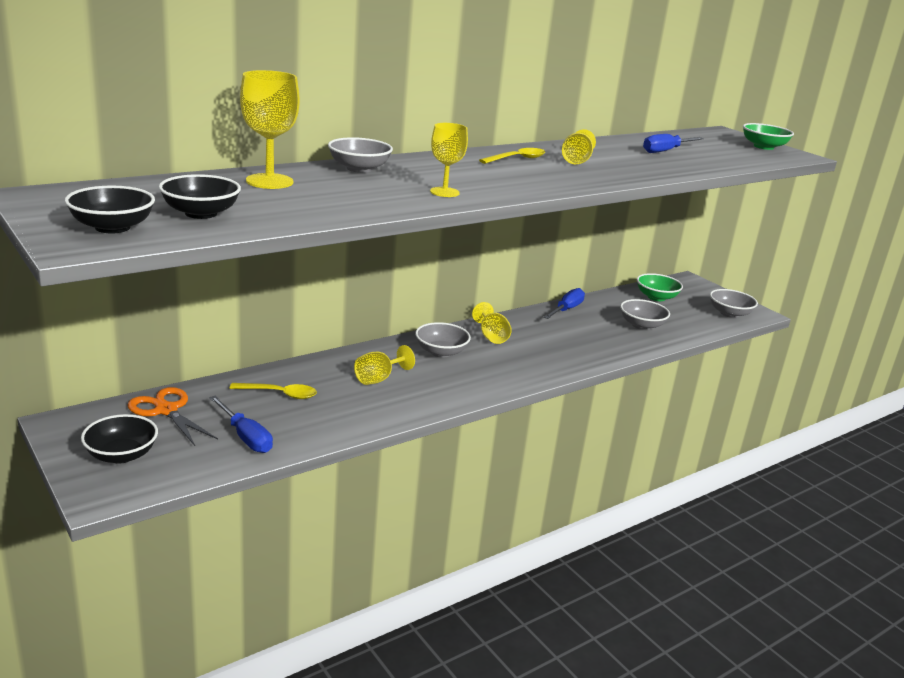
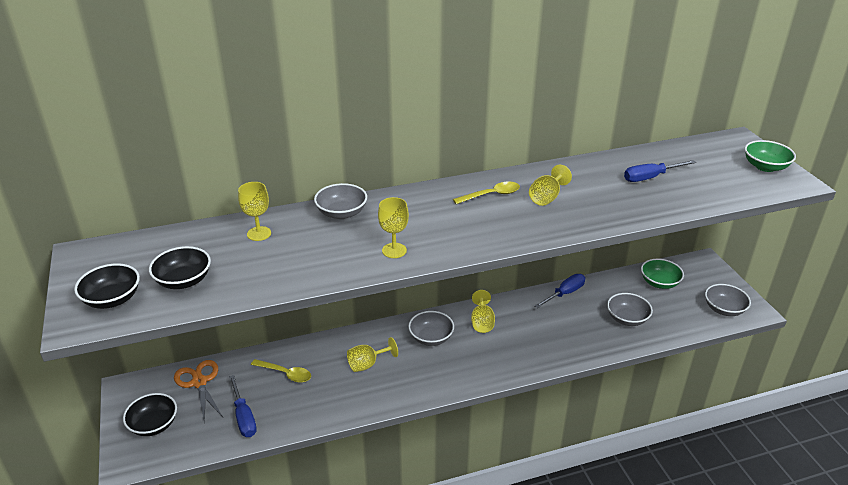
camera: 20 degrees right, 10 degrees up
(269, 181) = (259, 233): yellow goblet -> yellow goblet, size x0.65

